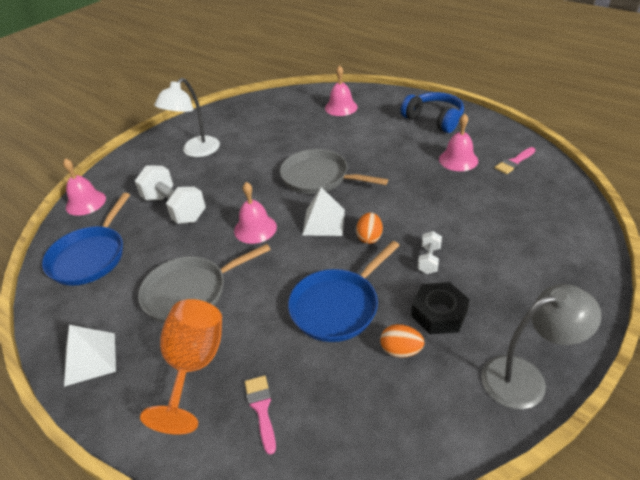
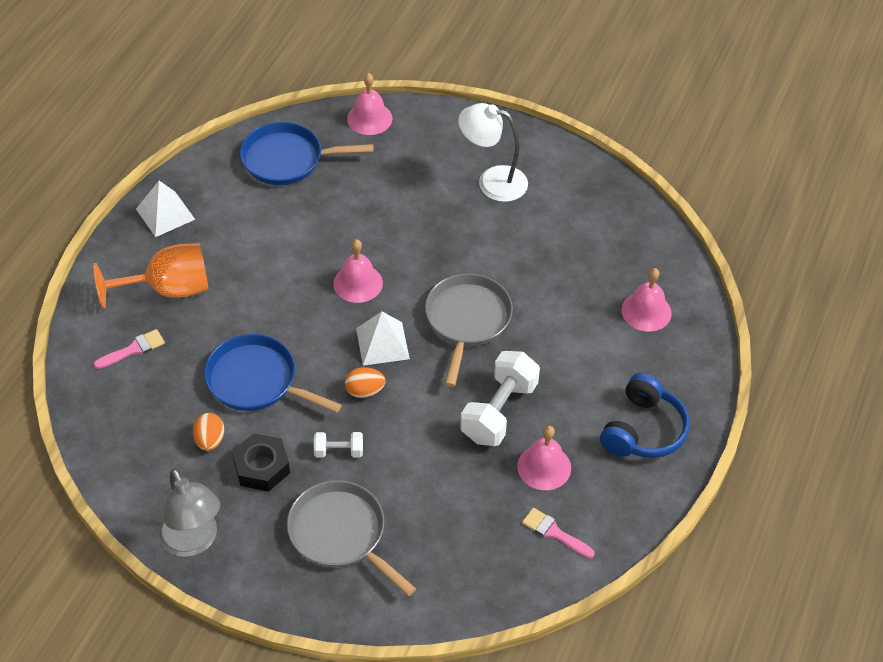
camera: 70 degrees right, 10 degrees up
(174, 208) = (376, 200): white dumbbell -> white dumbbell (499, 411)
(190, 292) = (253, 257): grey pan -> grey pan (340, 534)

